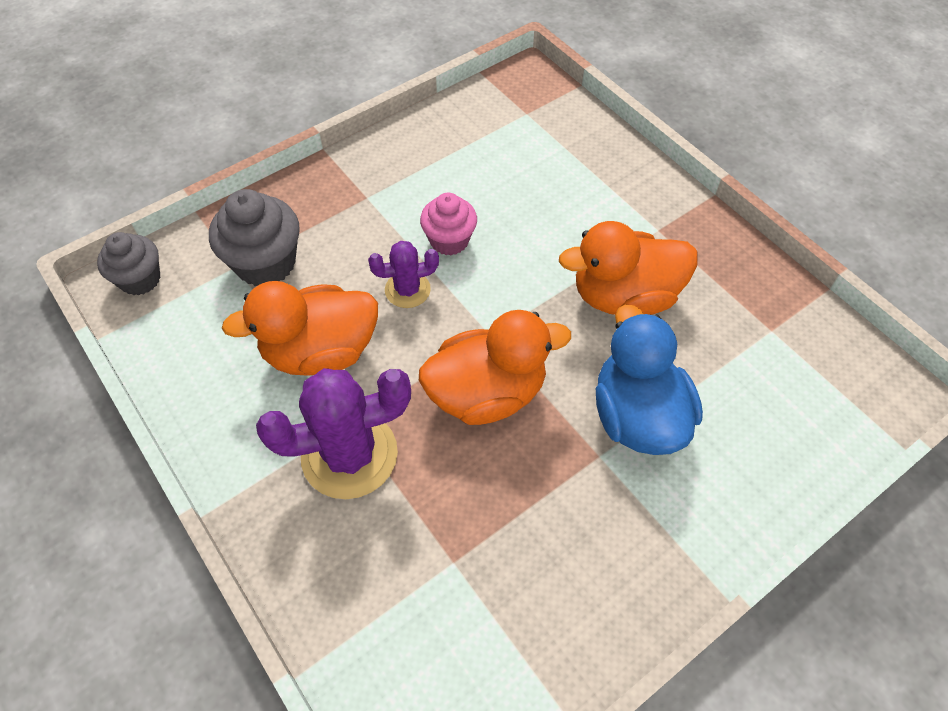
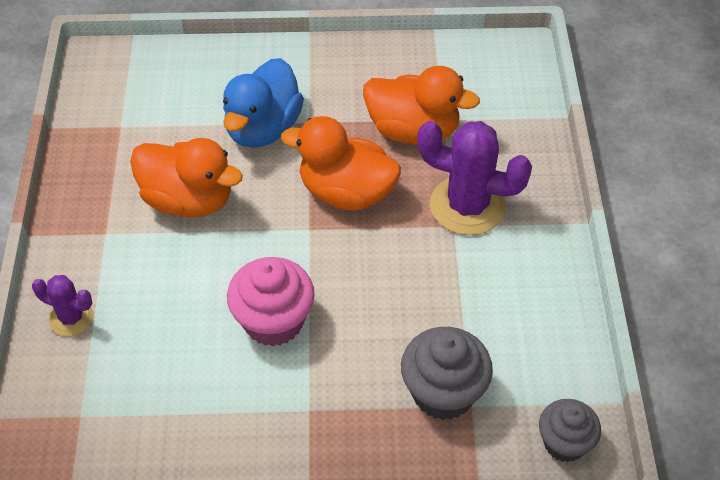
camera: 145 degrees left, 5 degrees down
(320, 352) = (443, 286): orange duck -> orange duck (413, 130)
(407, 290) = (342, 298): purple cactus -> purple cactus (71, 318)
(449, 240) = (273, 321): pink cupcake -> pink cupcake, size x1.51

